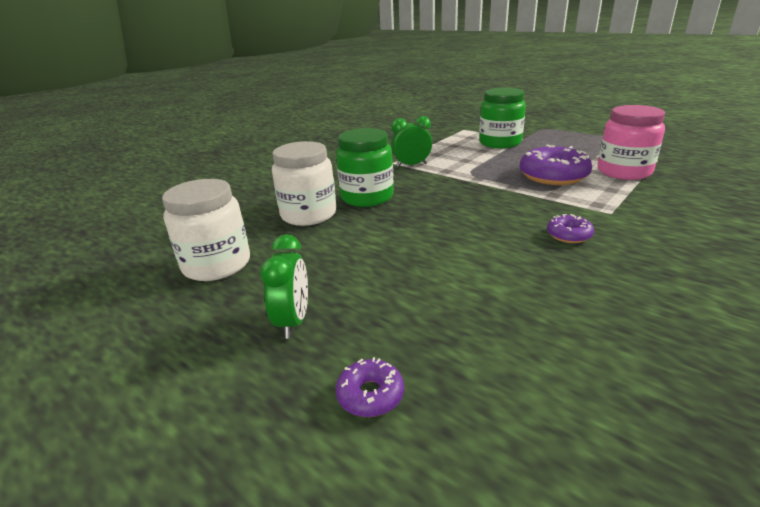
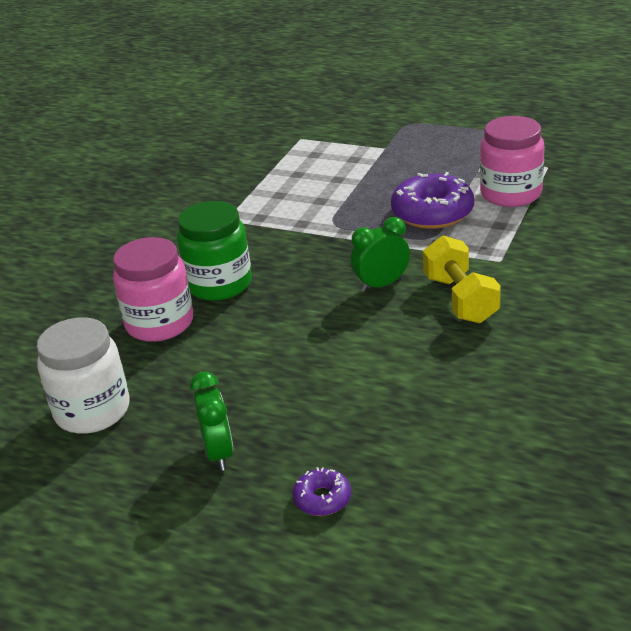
camera: 15 degrees left, 5 degrees up
(308, 214) = (159, 323): white jar -> pink jar
(411, 165) = (254, 220): green clock -> green clock (381, 284)
(500, 143) = (356, 161): green jar -> none
(568, 235) = (460, 299): purple donut -> yellow dumbbell

